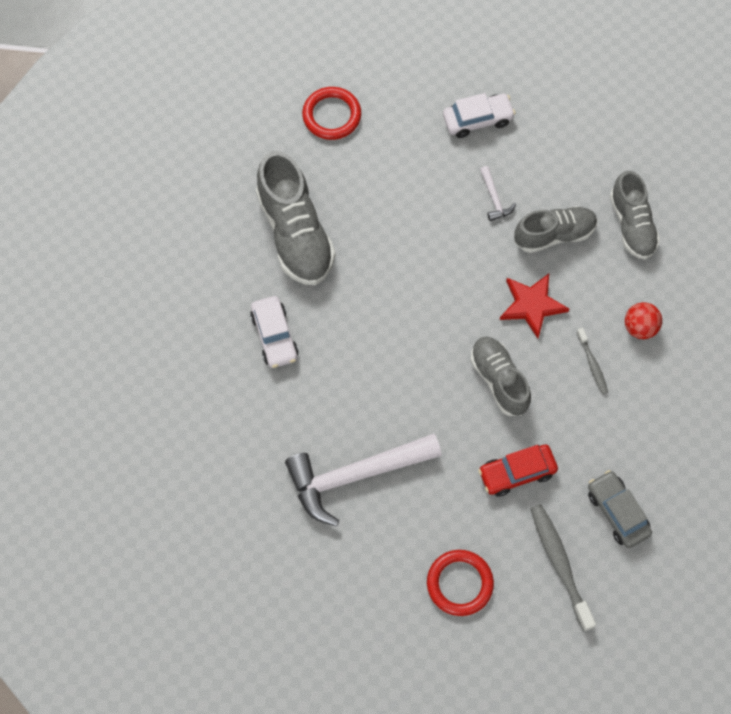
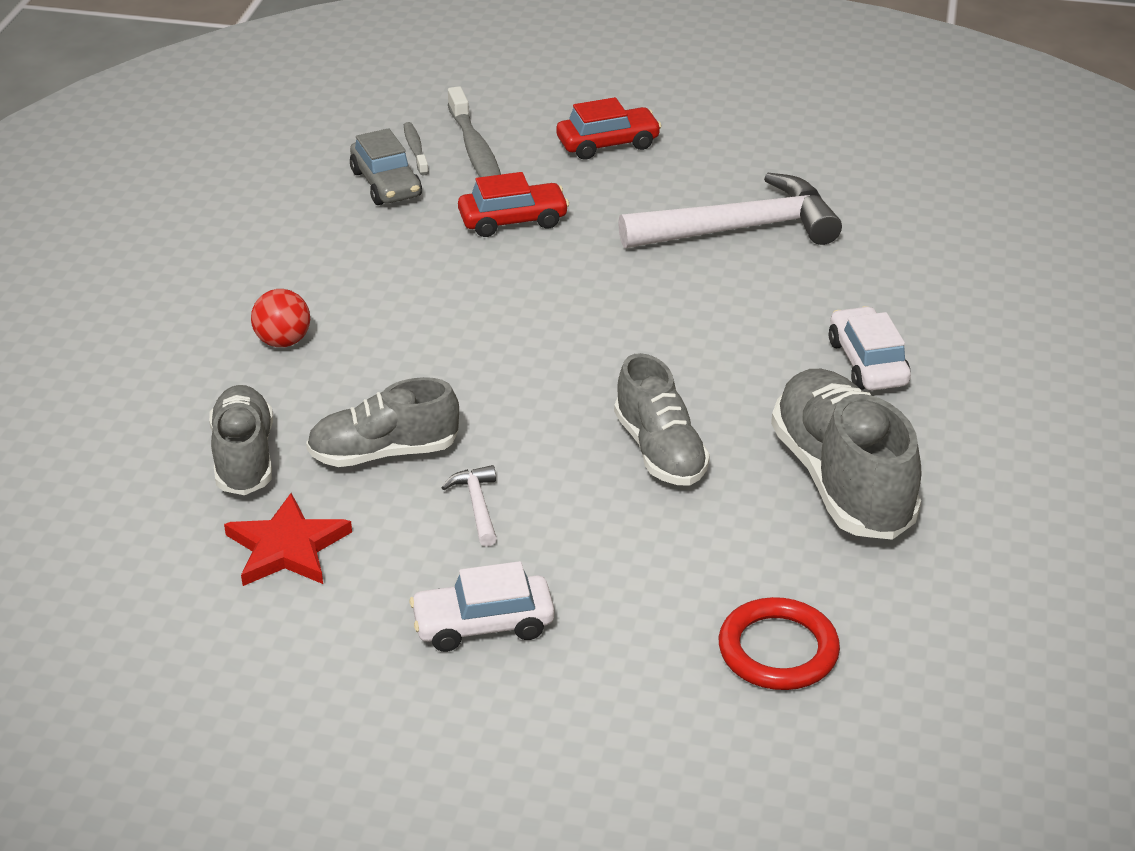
camera: 175 degrees left, 30 degrees down
(459, 583) = (608, 144): red ring -> red car
(499, 380) = (518, 301): grey shoe -> grey shoe (660, 450)
(532, 305) = (447, 373): red star -> red star (287, 547)
(592, 364) = (372, 309): grey toothbrush -> grey toothbrush (415, 149)

